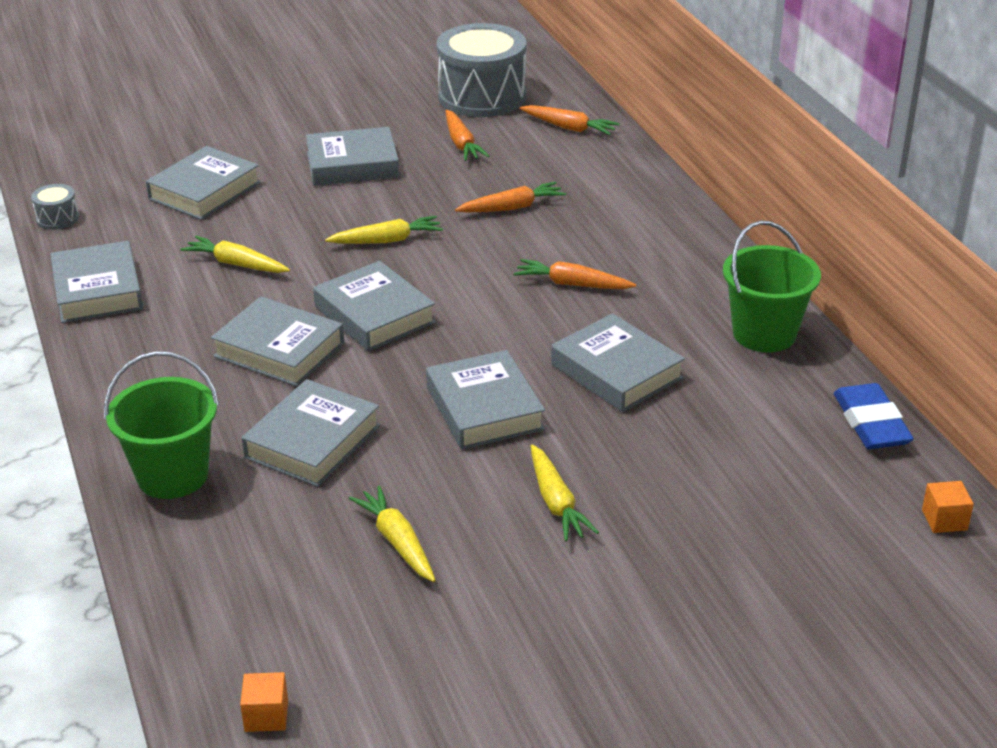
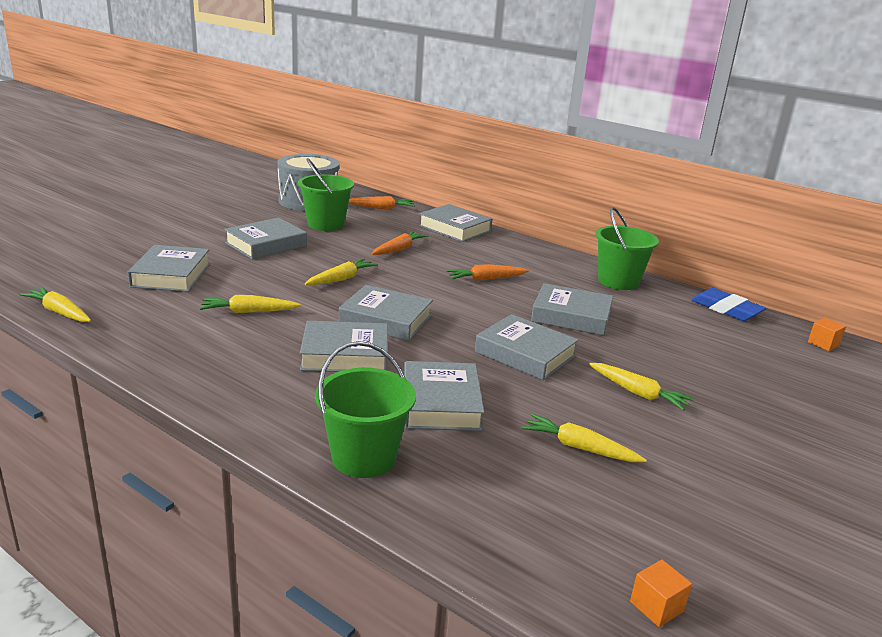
camera: 35 degrees left, 10 degrees down
(57, 218) = (59, 312): grey drum -> yellow carrot
(98, 290) = (150, 350): grey book -> grey book (455, 228)
(461, 144) = (326, 224): orange carrot -> green bucket

